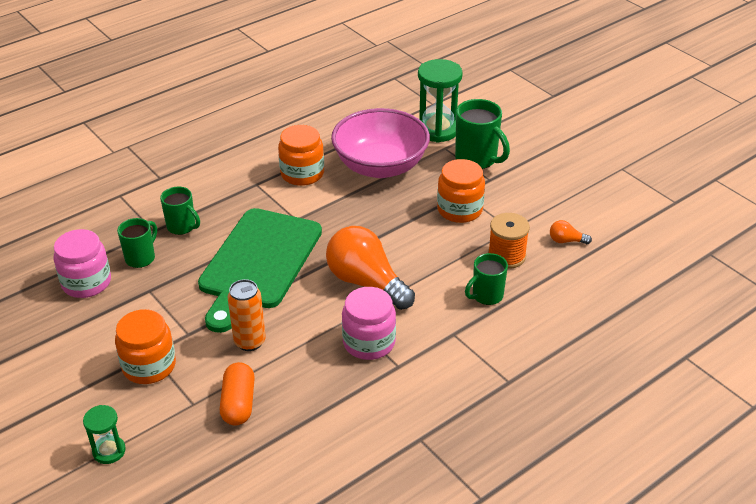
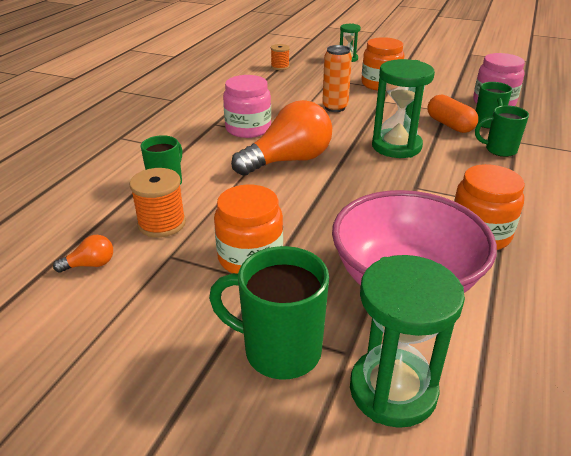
camera: 150 degrees right, 5 degrees down
(222, 470) = (280, 67): none -> orange spool
(238, 403) = (303, 85): orange capsule -> orange capsule (449, 125)
(258, 263) = (396, 146): green cutting board -> green hourglass
(366, 282) = (288, 160): orange light bulb -> orange light bulb turned 45 degrees counterclockwise

